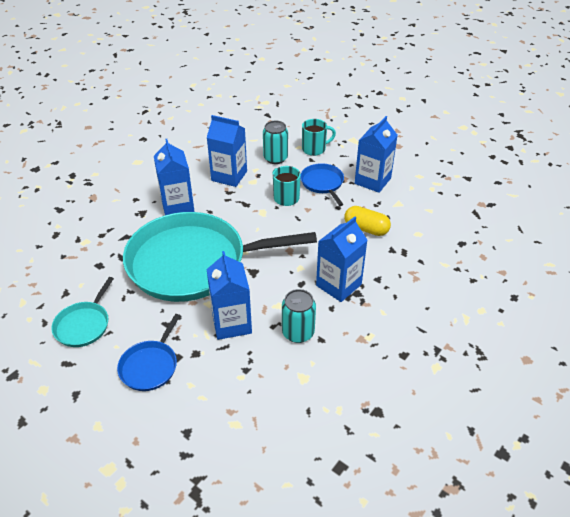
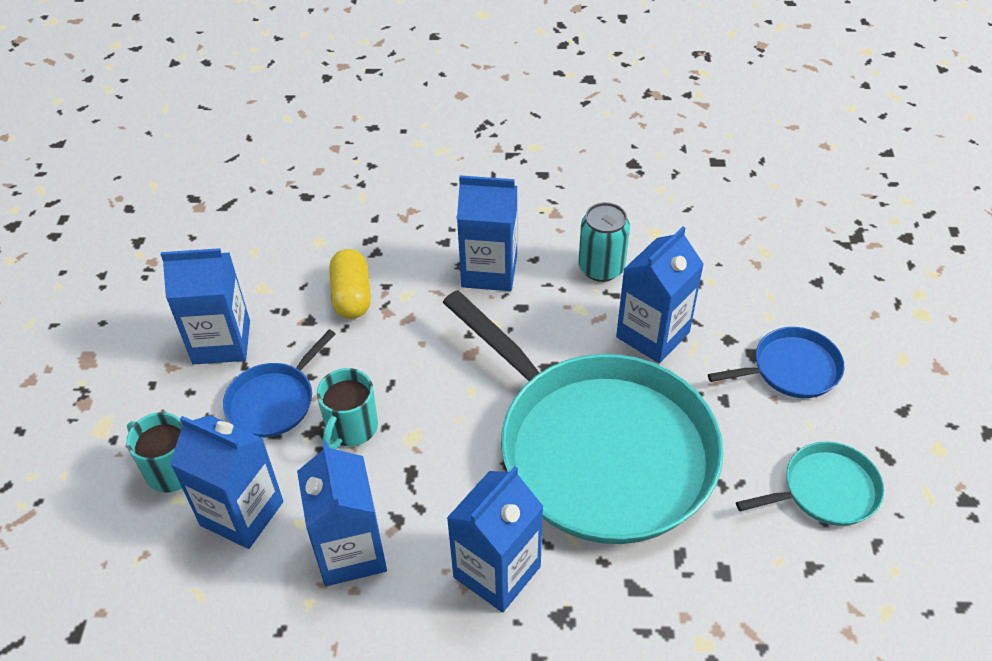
camera: 125 degrees left, 5 degrees up
(275, 158) = (242, 513): turquoise can -> blue carton

